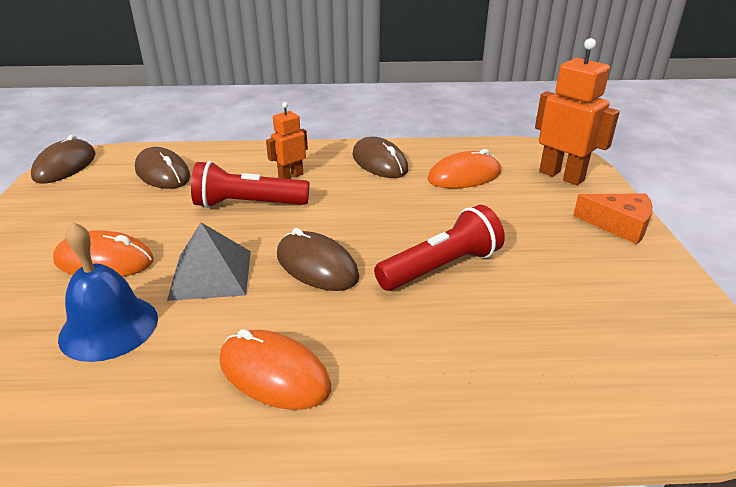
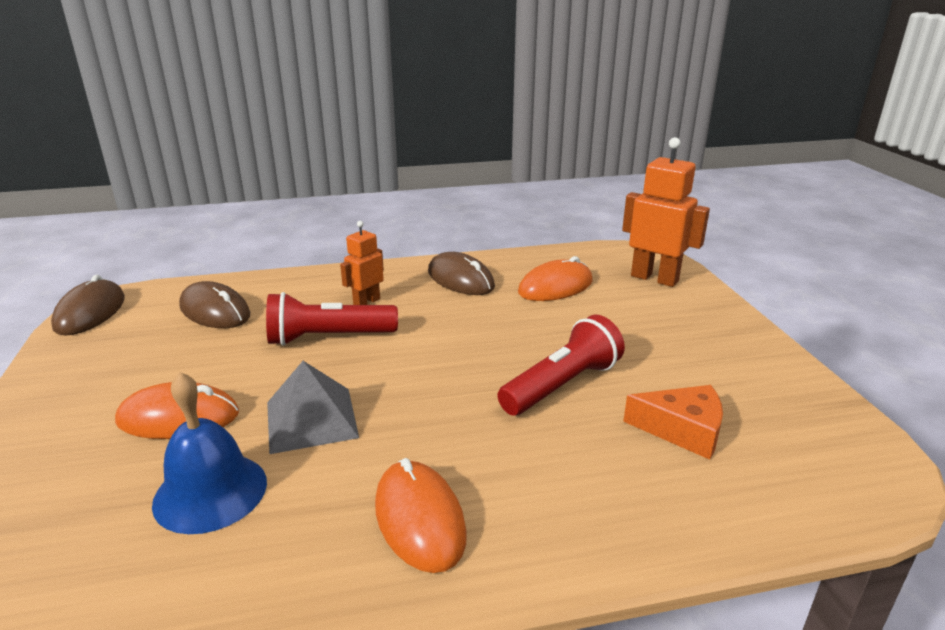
camera: 10 degrees left, 5 degrees down
(274, 374) = (419, 519): orange mouse -> orange mouse turned 45 degrees clockwise
(317, 266) = (428, 397): brown mouse -> none
(618, 225) = (725, 324): orange cheese -> orange cheese (682, 430)

